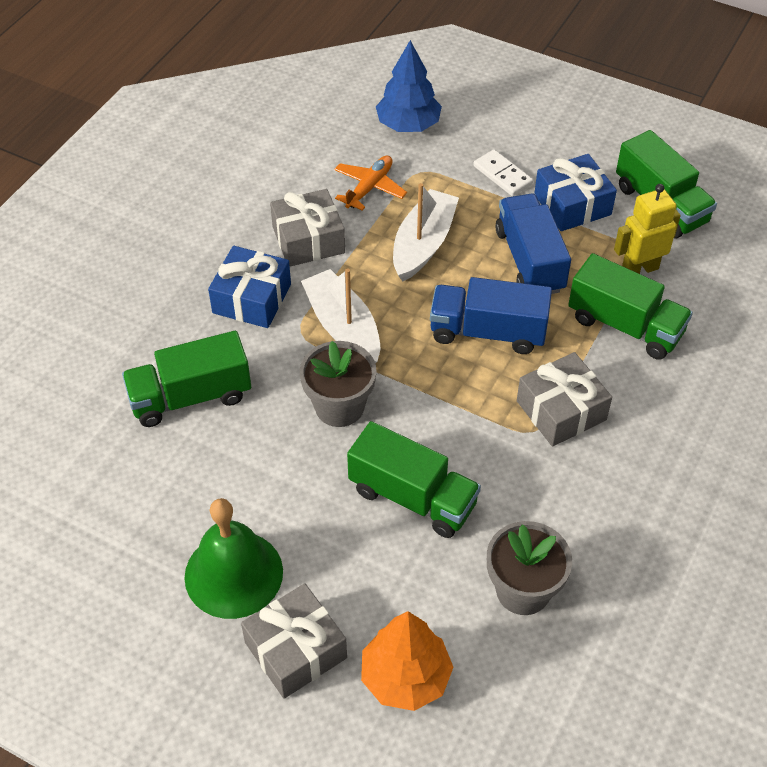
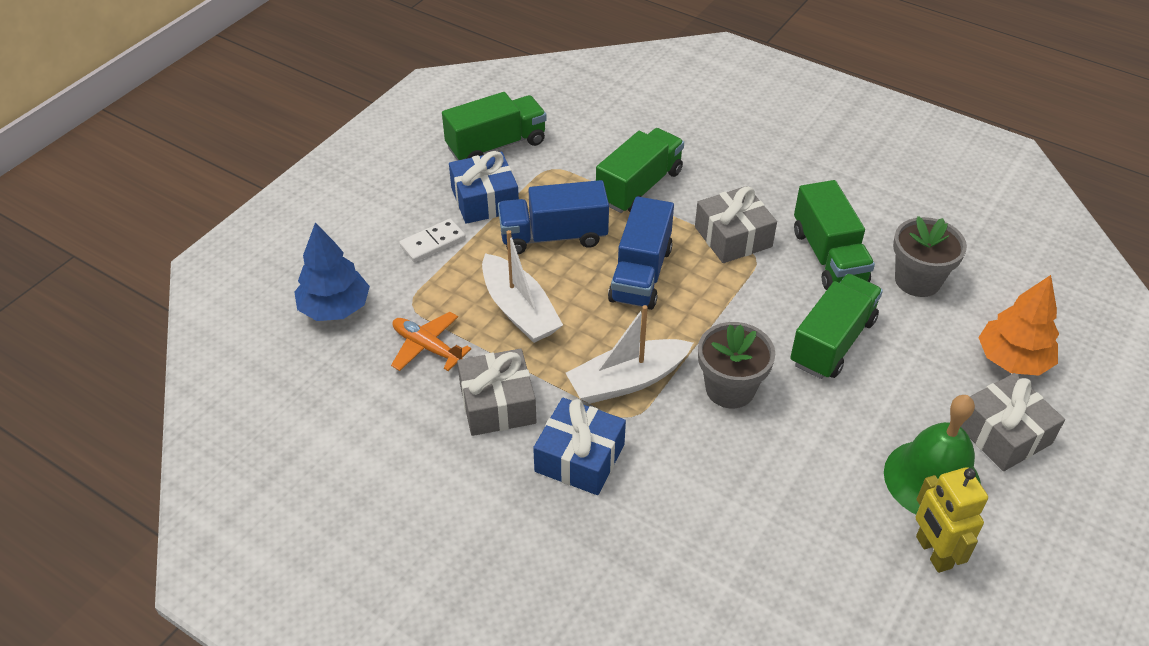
camera: 85 degrees left, 5 degrees down
(190, 397) = (717, 516): green truck -> green truck (828, 256)
(423, 244) = (519, 310): white boat -> white boat turned 150 degrees counterclockwise
(639, 269) = (574, 169): yellow robot -> yellow robot (933, 552)

